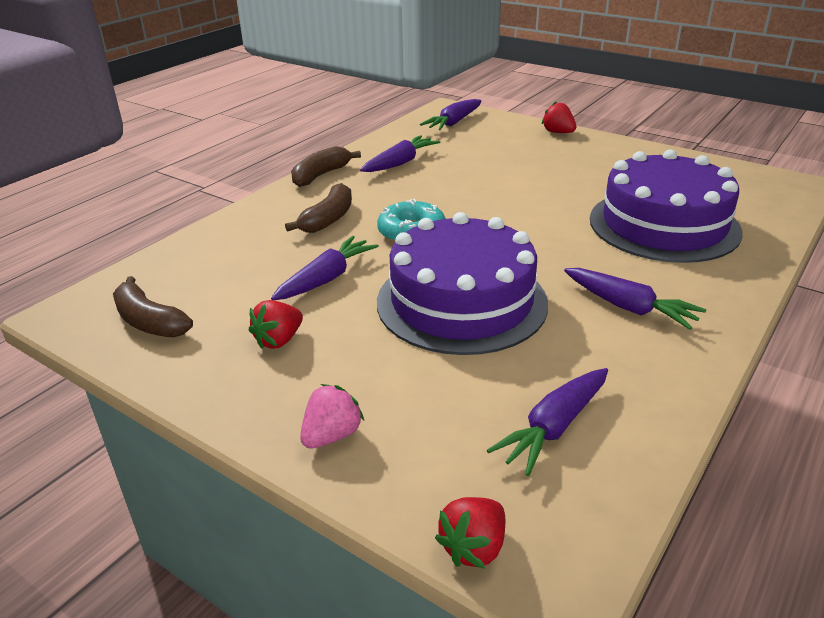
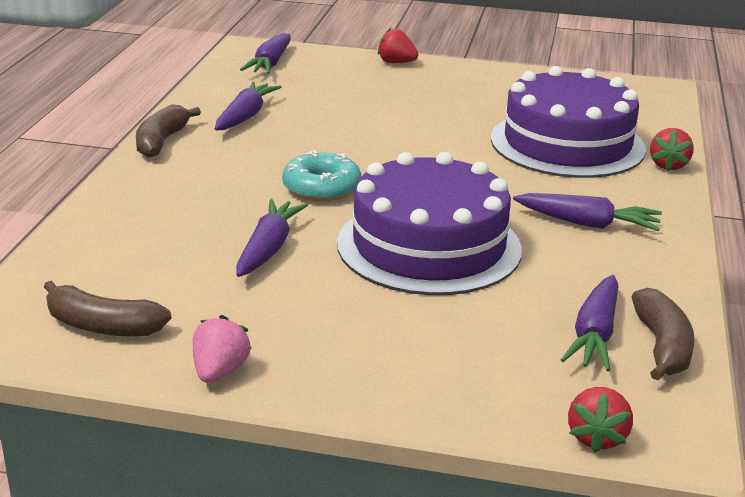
camera: 25 degrees left, 5 degrees down
(279, 340) = (270, 316): red strawberry -> red strawberry (668, 165)
(328, 219) = (214, 188): brown banana -> brown banana (662, 346)
(332, 435) = (401, 385): pink strawberry -> pink strawberry (219, 371)

